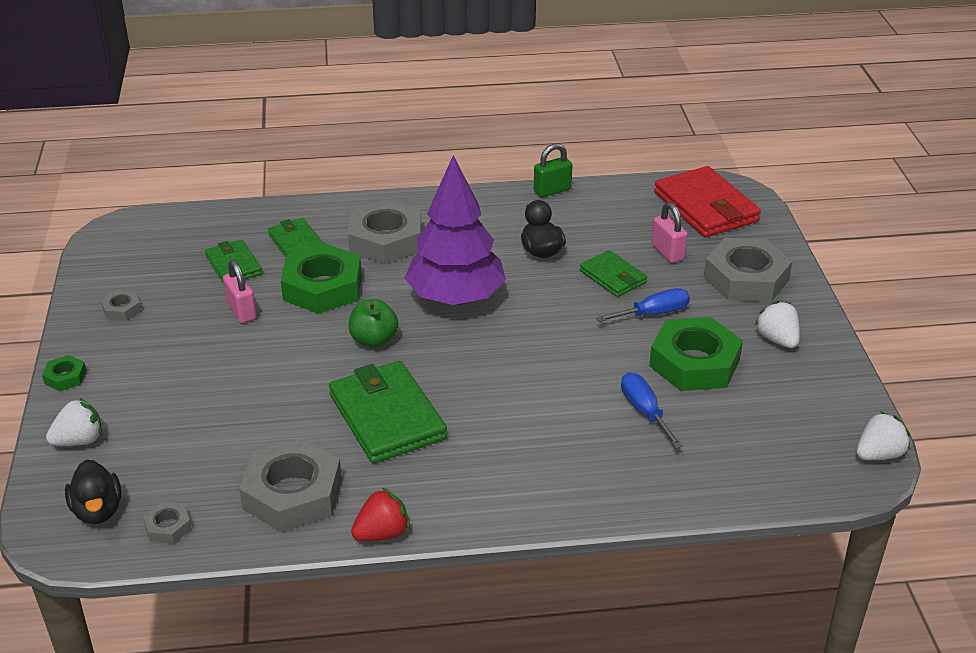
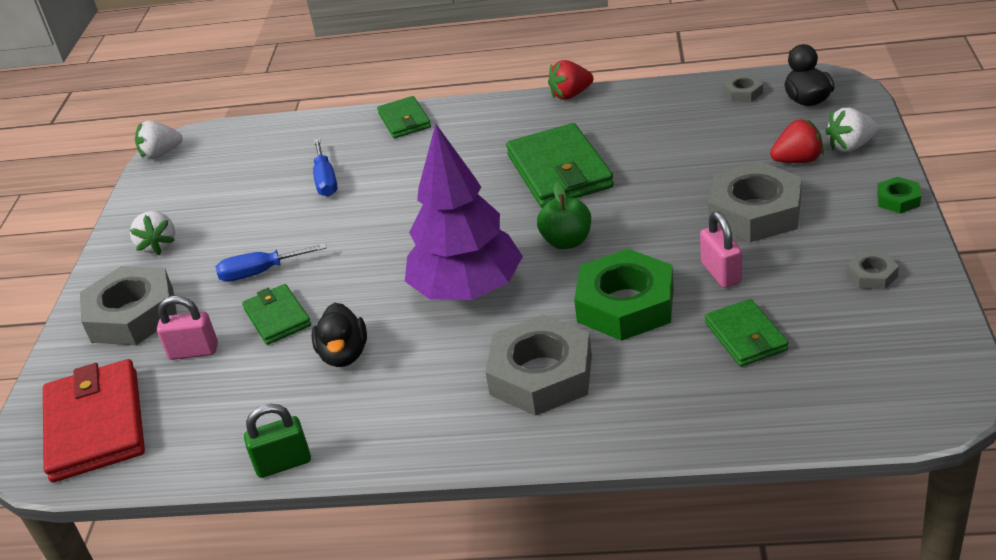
camera: 165 degrees left, 0 degrees up
(139, 424) = (797, 160): none -> red strawberry
(292, 493) = (643, 115): grey nut -> grey nut (755, 212)
(296, 243) = (664, 372): green wallet -> green wallet (404, 121)
(667, 252) = (194, 351): pink padlock -> pink padlock turned 75 degrees counterclockwise
(694, 363) = (254, 222): green nut -> none

